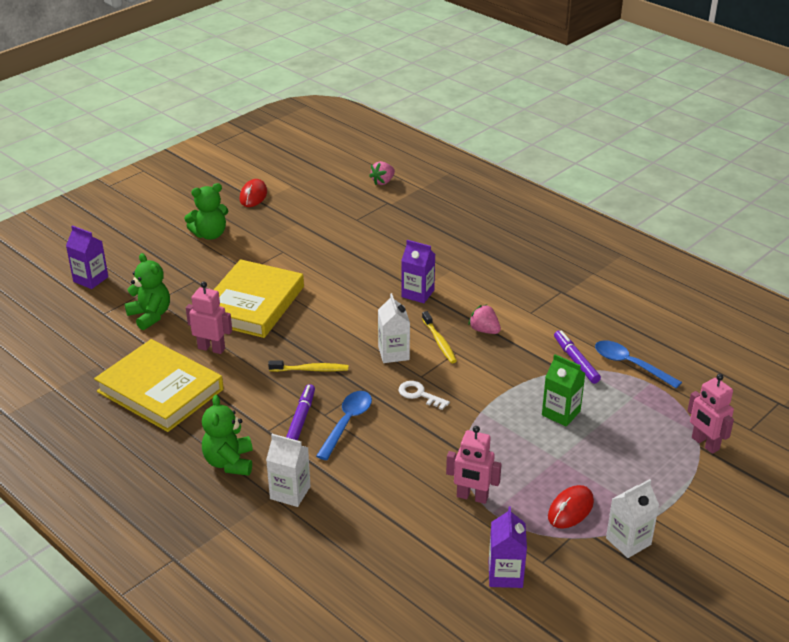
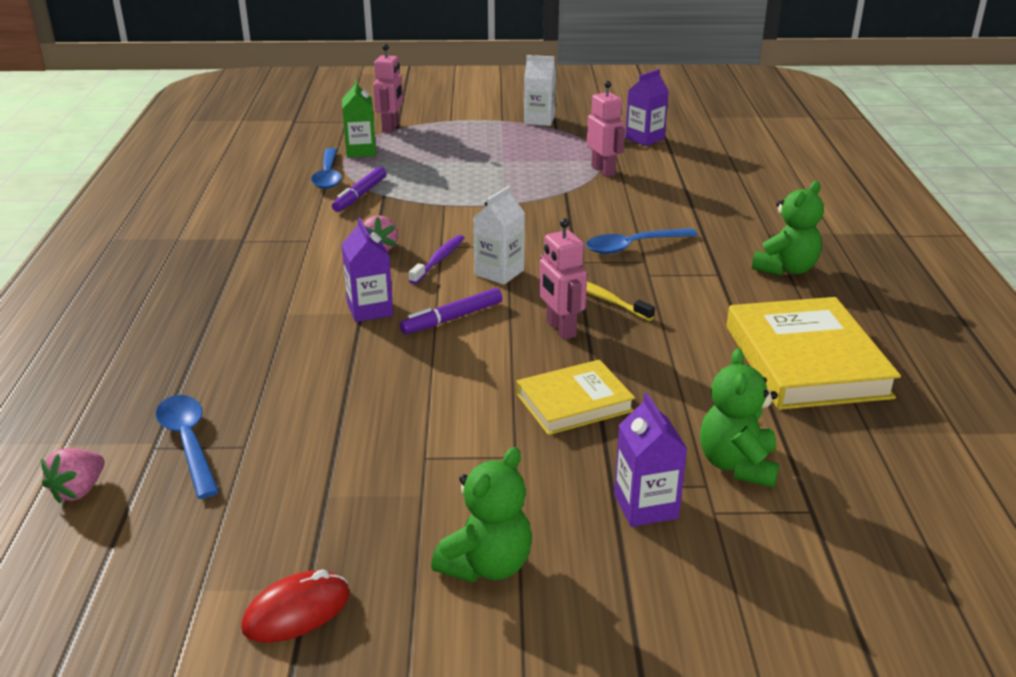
camera: 135 degrees left, 5 degrees down
(90, 279) = (791, 597): purple carton -> purple carton (645, 506)
(210, 234) = (487, 565): green teddy bear -> green teddy bear turned 105 degrees clockwise
(211, 348) = (693, 375): pink robot -> pink robot (560, 329)
(252, 304) = (574, 402): yellow book -> yellow book, size x0.60
(290, 492) = (750, 229): white carton -> none
(301, 419) = (673, 267): purple marker -> purple marker (452, 318)
(378, 209) = (188, 443): none -> blue spoon
(383, 182) = (79, 490): pink strawberry -> pink strawberry turned 120 degrees clockwise
(419, 394) = (533, 235): white key -> none
(439, 342) = (439, 260): yellow toothbrush -> purple toothbrush
(561, 413) = (446, 177): green carton -> green carton (361, 151)
(570, 509) = (546, 141): red mouse -> none

